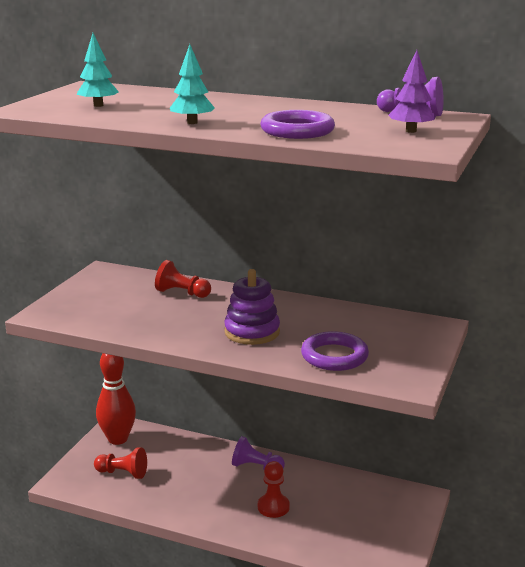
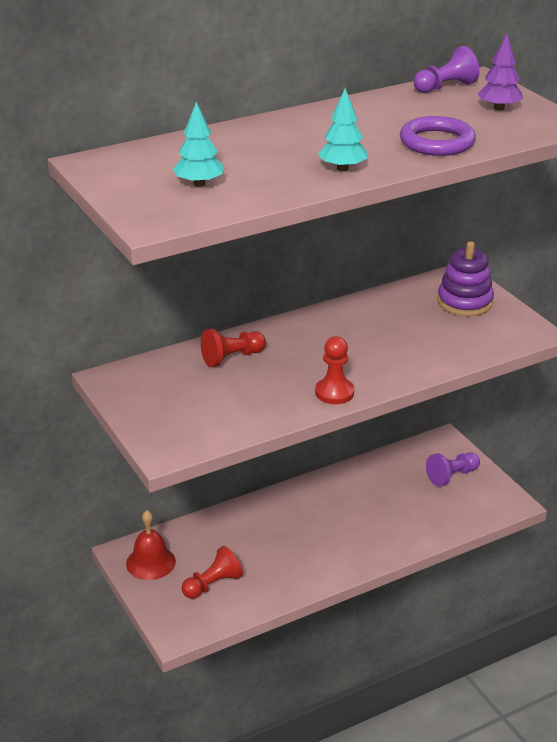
camera: 50 degrees left, 10 degrees up
(118, 439) = (150, 562): red bowling pin -> red bell
(252, 332) = (361, 358): purple stacking toy -> purple stacking toy (465, 302)
(256, 467) = (303, 501): purple pawn -> purple pawn (452, 476)
(273, 507) = (369, 521): red pawn -> red pawn (334, 392)
(334, 356) = (453, 341): purple ring -> none

